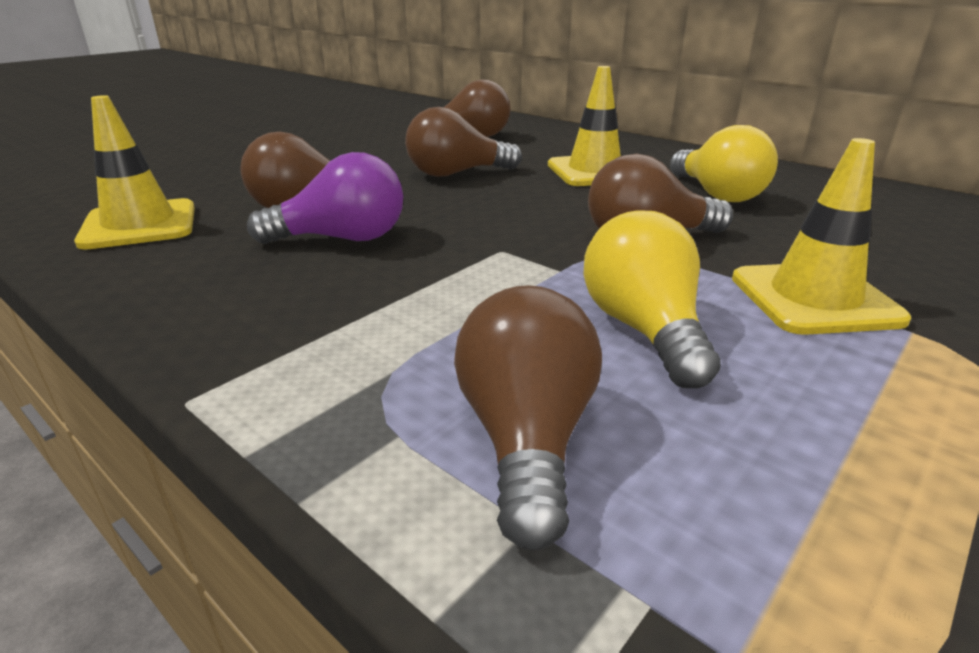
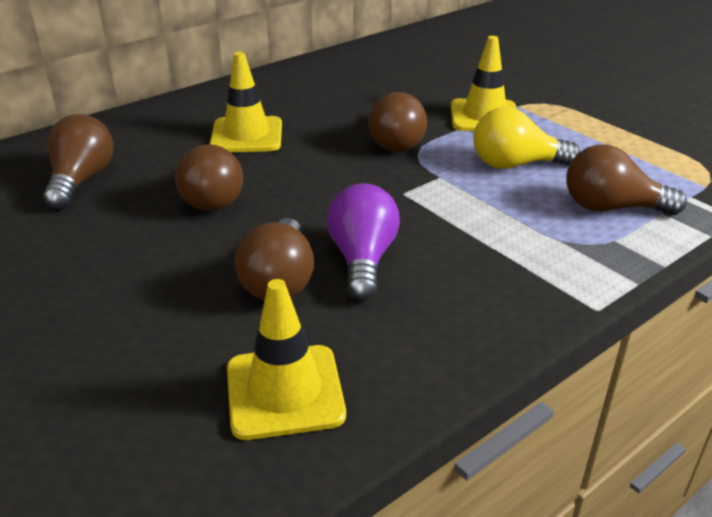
camera: 80 degrees left, 5 degrees up
(717, 194) = (324, 104): yellow light bulb -> none

